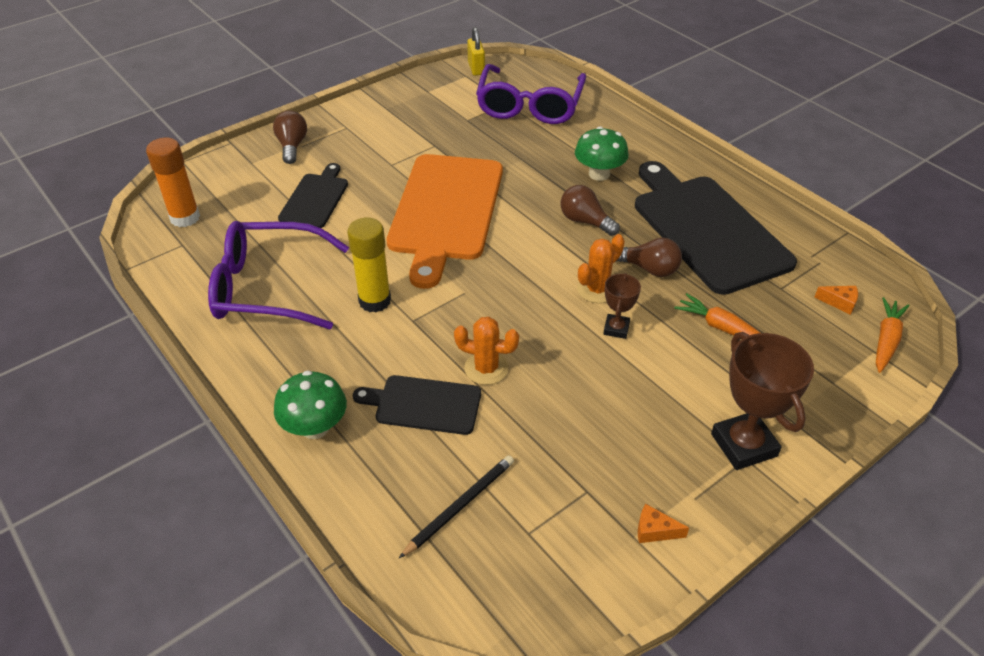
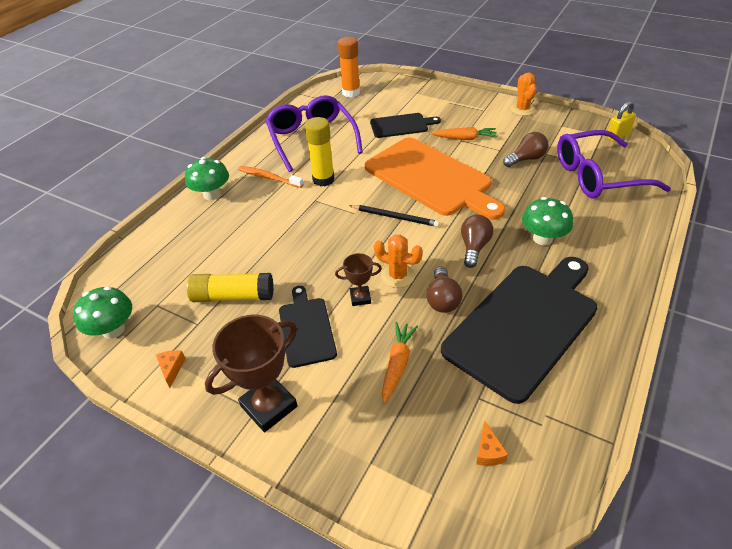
camera: 70 degrees right, 0 degrees up
(292, 146) = (444, 99): brown light bulb -> brown light bulb (526, 159)
(325, 354) = (269, 178): none -> orange toothbrush
(424, 404) = (245, 228): black cutting board -> black cutting board (306, 329)
(446, 211) = (431, 178): orange cutting board -> orange cutting board turned 120 degrees counterclockwise
(460, 506) = (170, 269): black pencil -> black pencil (395, 217)
(486, 368) = (287, 244): orange cactus -> orange cactus (522, 109)
(553, 593) = (113, 329): none -> green mushroom
(555, 444) = (233, 296): none -> yellow glue stick
(886, 340) = (455, 504): orange carrot -> orange carrot (464, 138)

